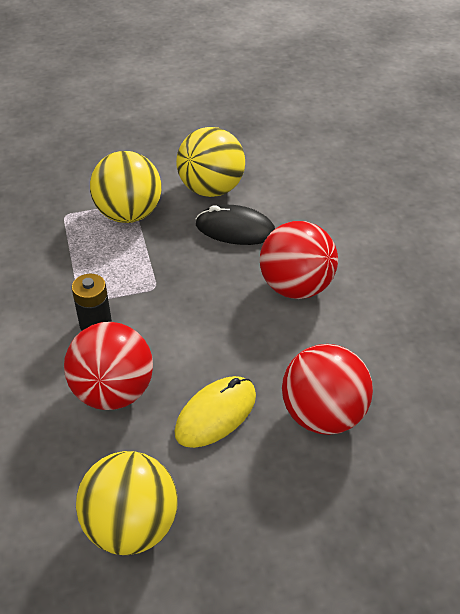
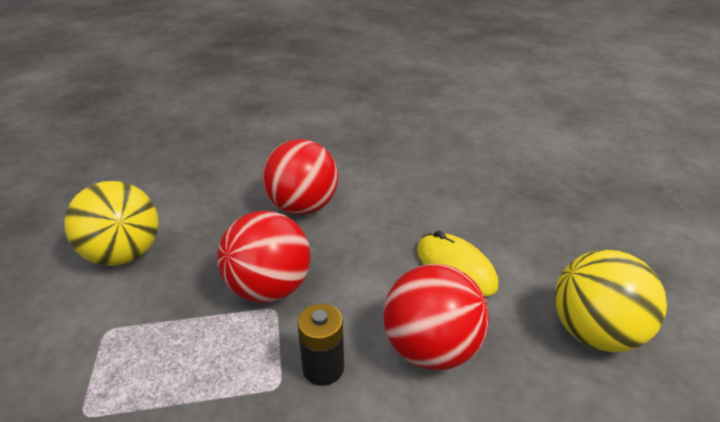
camera: 85 degrees left, 10 degrees down
(129, 214) = (126, 333): yellow ball -> none
(235, 229) = (204, 240): black mouse -> none
(323, 414) = (451, 206): red ball -> red ball (269, 288)

